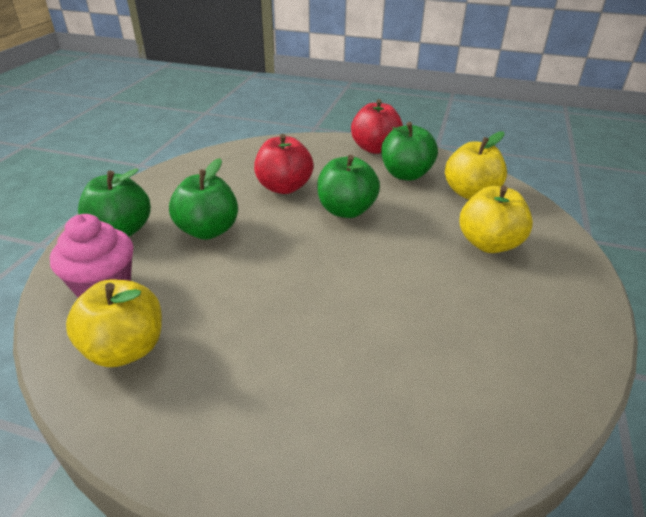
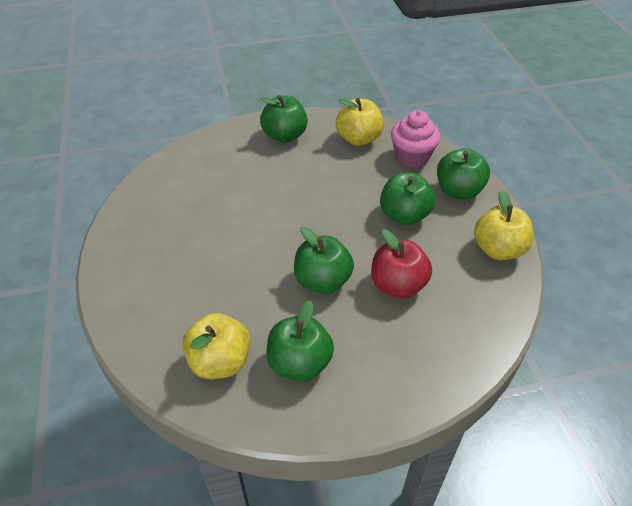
camera: 150 degrees right, 10 degrees up
(227, 416) = (284, 136): none -> green apple
(375, 148) = (363, 403): red apple -> none
(489, 244) = (188, 294): yellow apple -> yellow apple (498, 249)

